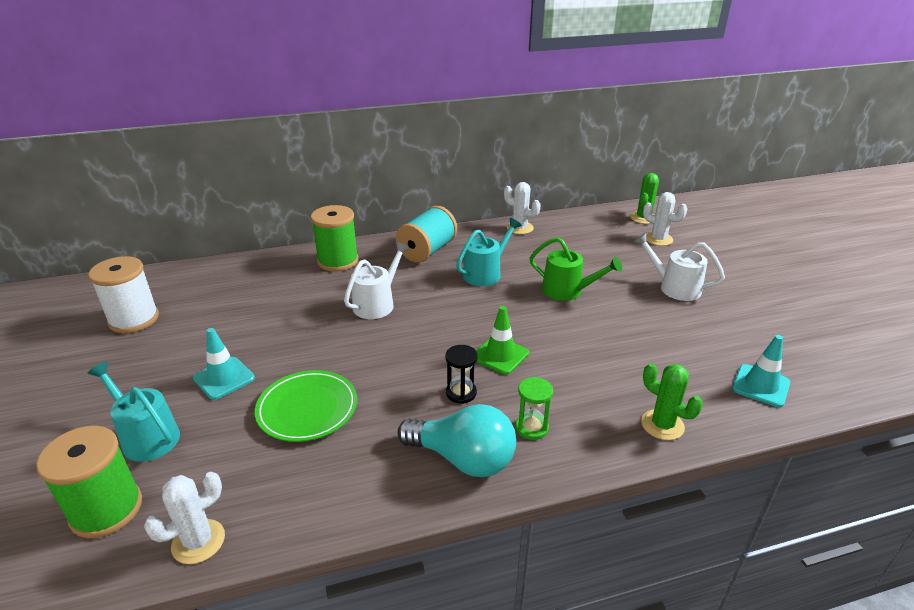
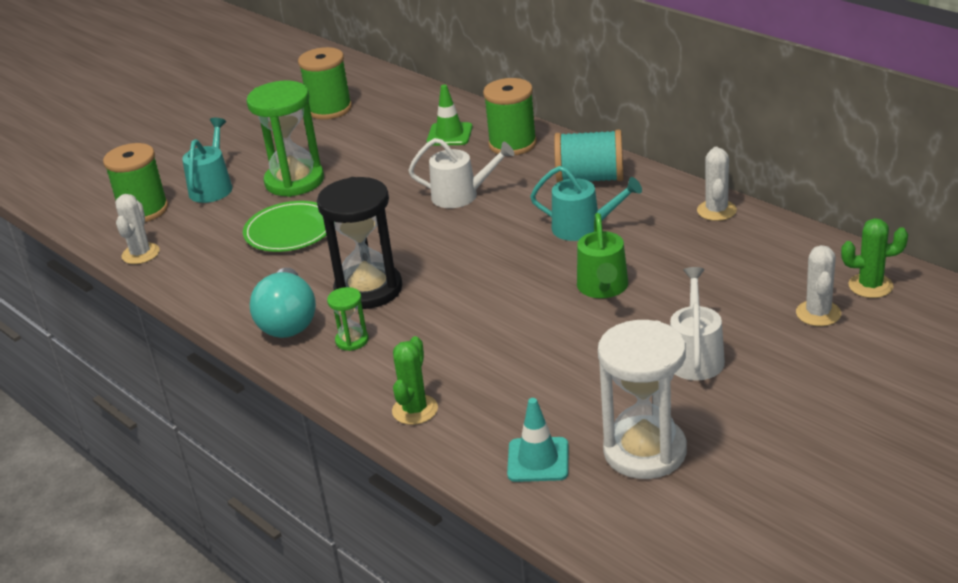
camera: 65 degrees right, 0 degrees up
(134, 319) = (329, 109): white spool -> green spool
(198, 541) = (140, 254): white cactus -> white cactus turned 75 degrees clockwise
(224, 378) = (294, 181): turquoise traffic cone -> green hourglass
(461, 393) = (368, 289): black hourglass -> black hourglass, size x2.16
(500, 355) = (442, 289): green traffic cone -> green traffic cone (449, 135)
(769, 339) = (645, 451): none -> white hourglass

